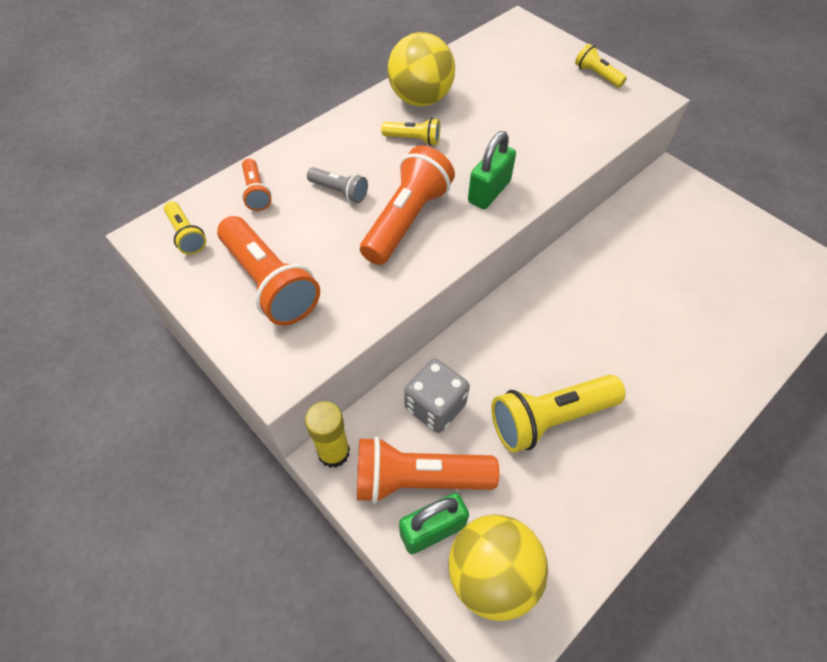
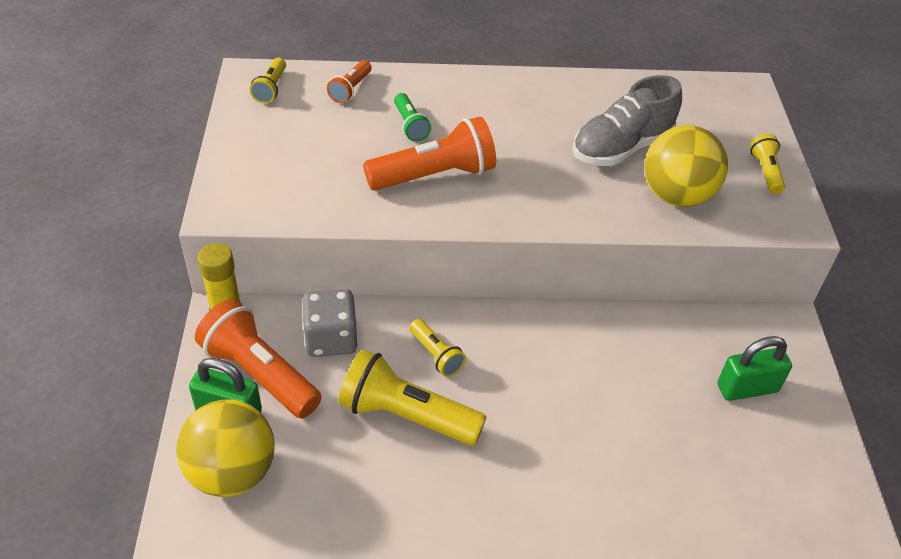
camera: 40 degrees right, 10 degrees down
(269, 283) = (285, 153): orange flashlight -> none
(339, 191) = (410, 125): grey flashlight -> green flashlight
(413, 139) = (517, 124): yellow flashlight -> yellow flashlight (436, 355)
(420, 99) = (565, 98): yellow ball -> yellow ball (676, 195)
(489, 192) = (528, 198): green padlock -> green padlock (747, 388)
(499, 113) = (621, 147): none -> grey shoe

